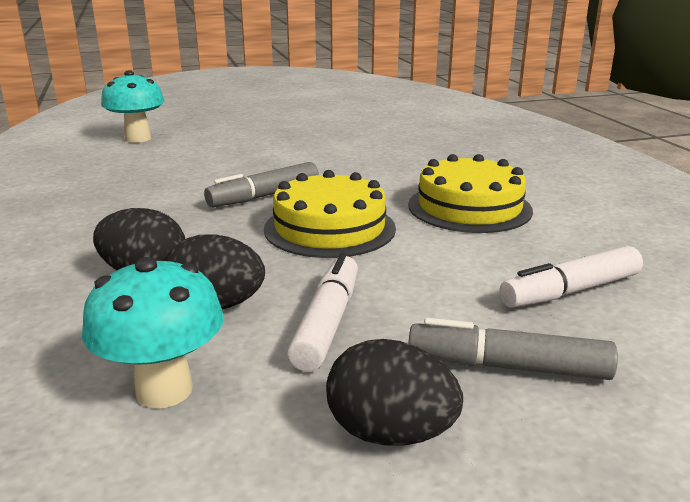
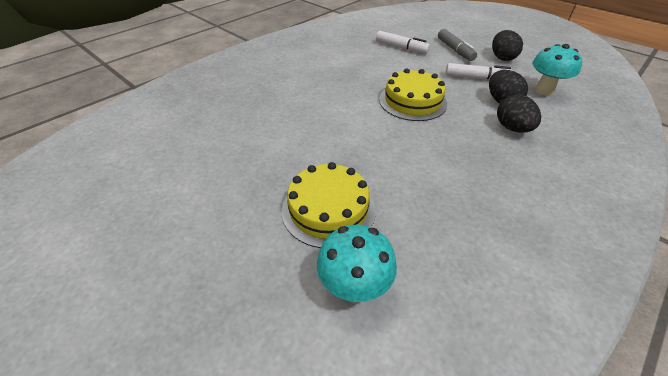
camera: 120 degrees left, 20 degrees up
(264, 196) = (400, 135): grey marker -> none
(327, 323) = (476, 78): white marker -> white marker turned 150 degrees counterclockwise
(469, 207) = (349, 75): yellow cake -> yellow cake (328, 209)

